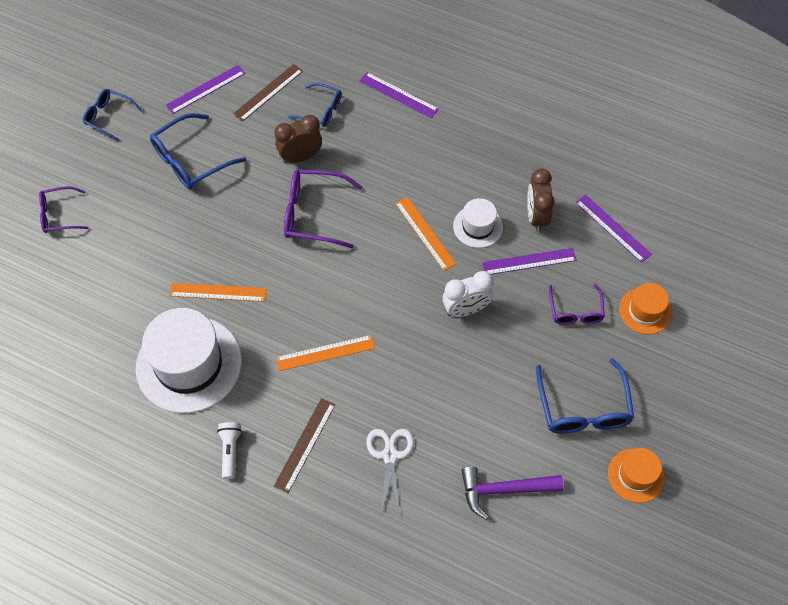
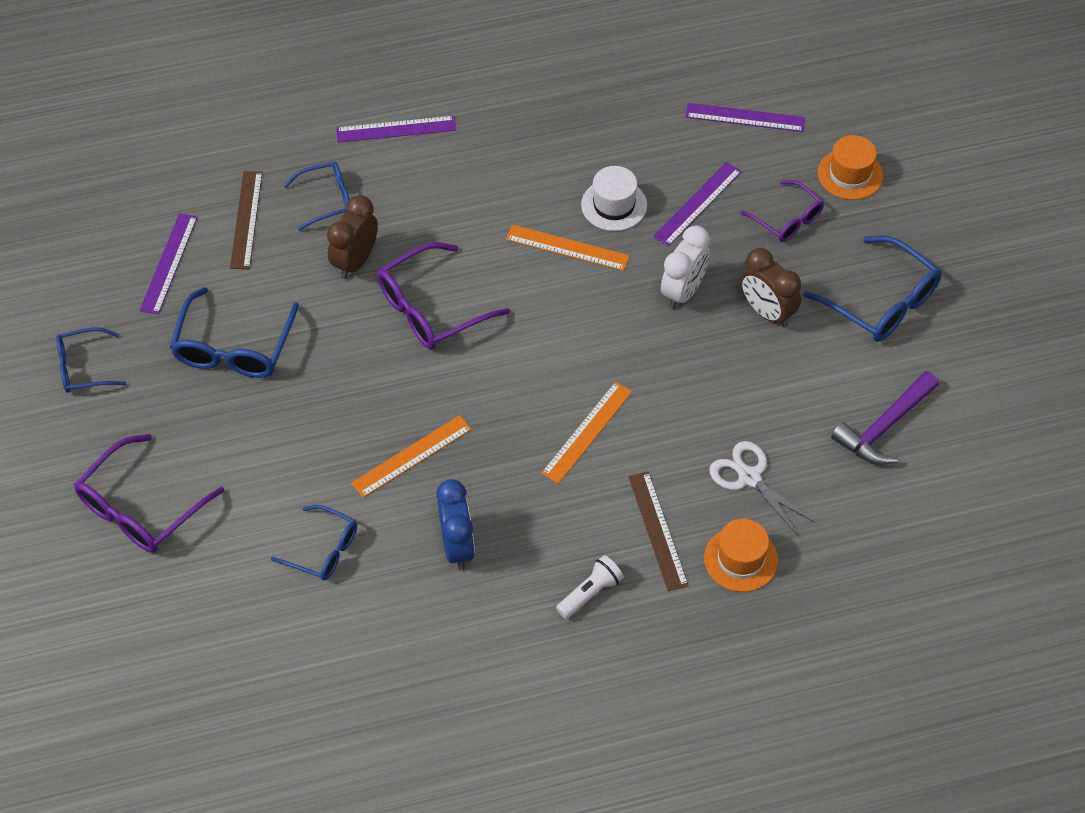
camera: 40 degrees left, 5 degrees down
(59, 215) = (141, 507): purple glasses -> purple glasses, size x1.61
(121, 310) = (323, 550): none -> blue glasses
(189, 364) = (457, 546): white hat -> blue clock
(230, 451) = (590, 593): white flashlight -> white flashlight turned 90 degrees clockwise
(536, 217) = (662, 156): brown clock -> brown clock (767, 312)
(635, 475) = (984, 326): orange hat -> orange hat (741, 559)

